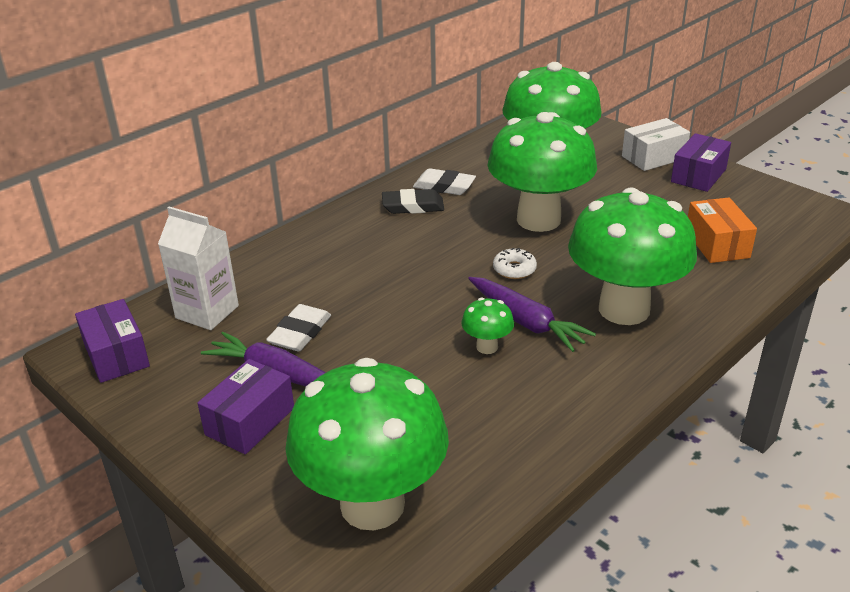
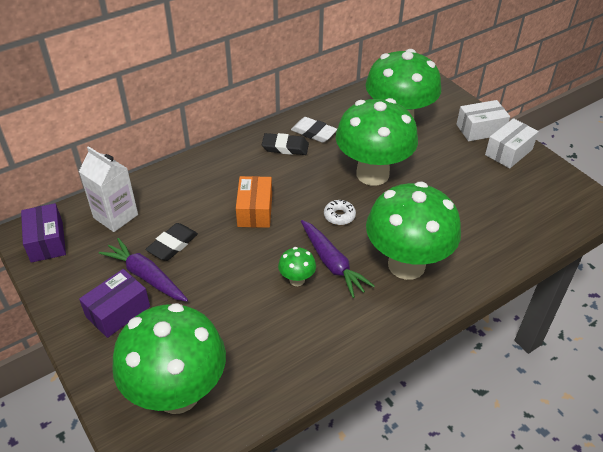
camera: 10 degrees right, 10 degrees up
(300, 332) = (172, 244): white eraser -> black eraser
(698, 175) = (508, 152): purple box -> white box
(717, 244) = (498, 218): orange box -> orange box (255, 211)

